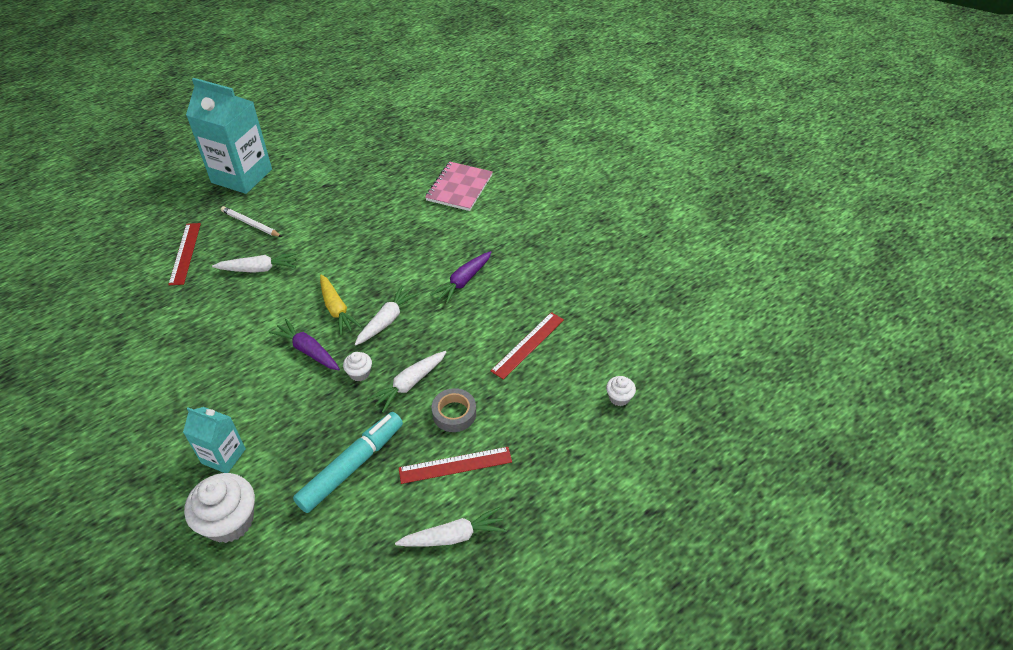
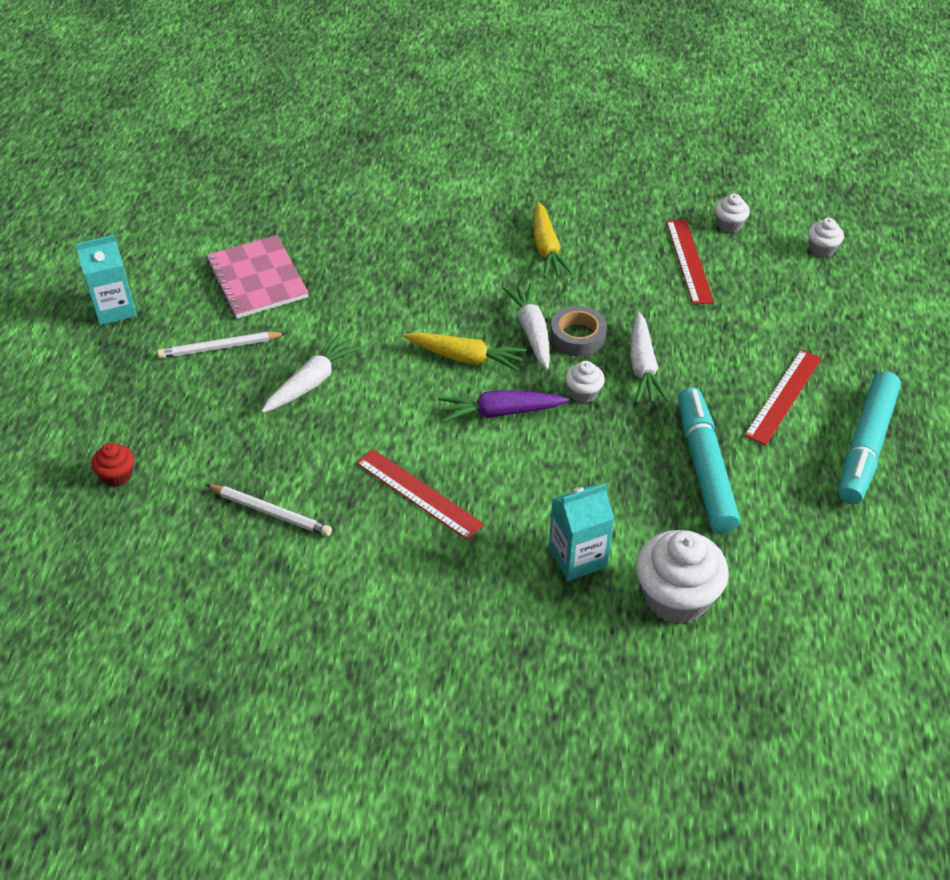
camera: 45 degrees left, 0 degrees up
(131, 253) = (117, 475): none -> red cupcake
(152, 317) = (271, 512): none -> white pencil
(185, 253) = (191, 428): red ruler -> red ruler (418, 493)
(242, 176) = (115, 309): turquoise carton -> turquoise carton, size x0.52
(453, 536) = (866, 446): white carrot -> turquoise marker
(454, 413) = (718, 359): grey tape -> grey tape (577, 336)
(459, 188) = (399, 167): pink notebook -> pink notebook (257, 279)
(463, 281) = (547, 249): purple carrot -> yellow carrot
(585, 341) = (729, 225): none -> white cupcake

